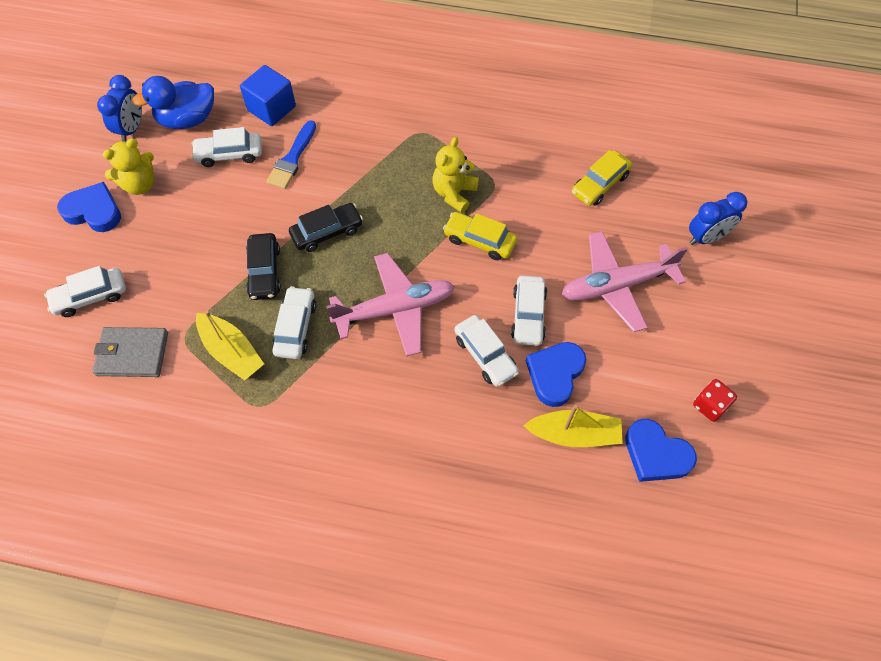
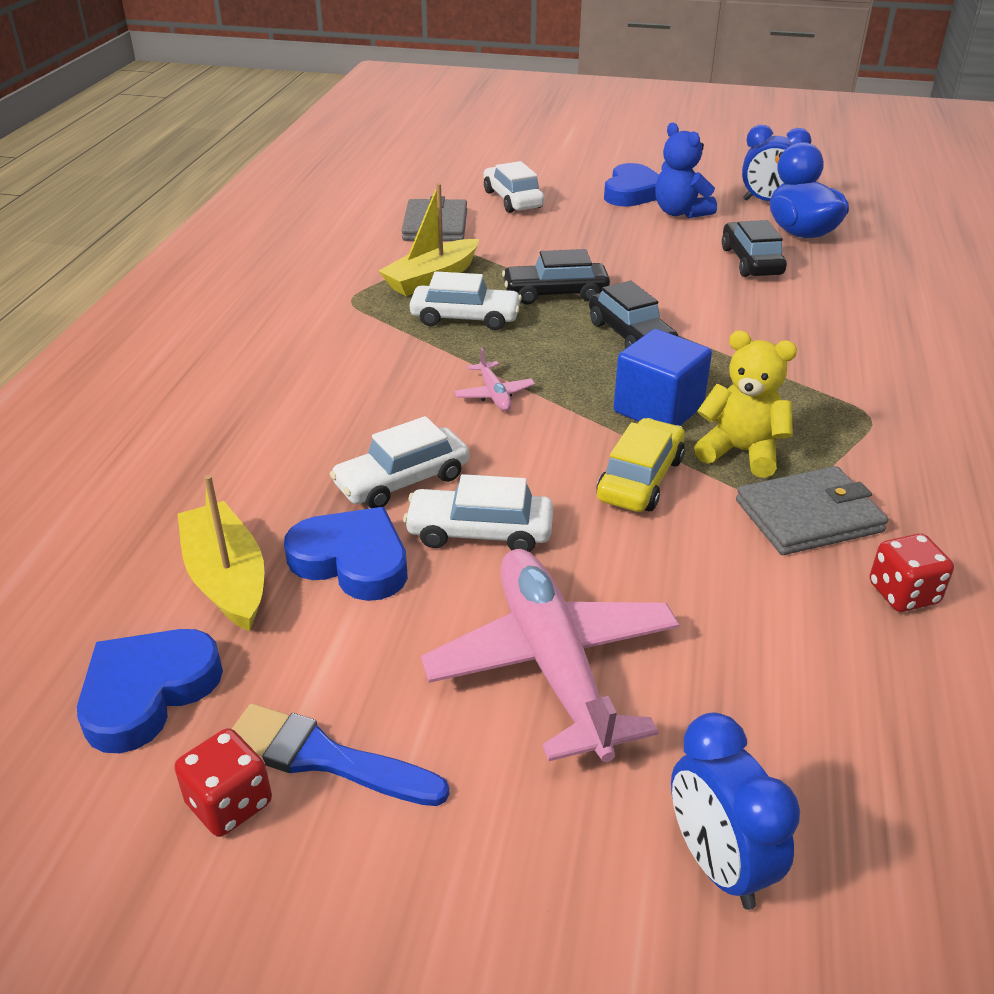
camera: 90 degrees right, 25 degrees down
(140, 184) = (680, 212): yellow teddy bear -> blue teddy bear
(229, 154) = (751, 261): white car -> black car
(271, 108) = (852, 286): blue cube -> blue cube (658, 409)
(292, 159) = (761, 305): blue brush -> blue brush (324, 758)
(395, 309) = (494, 394): pink plane -> pink plane, size x0.43
(507, 174) = (809, 516): none -> grey wallet
(559, 151) = (903, 593): none -> red dice
(574, 434) = (226, 578): yellow boat -> yellow boat turned 150 degrees clockwise
(600, 184) = (832, 656): yellow car -> none

